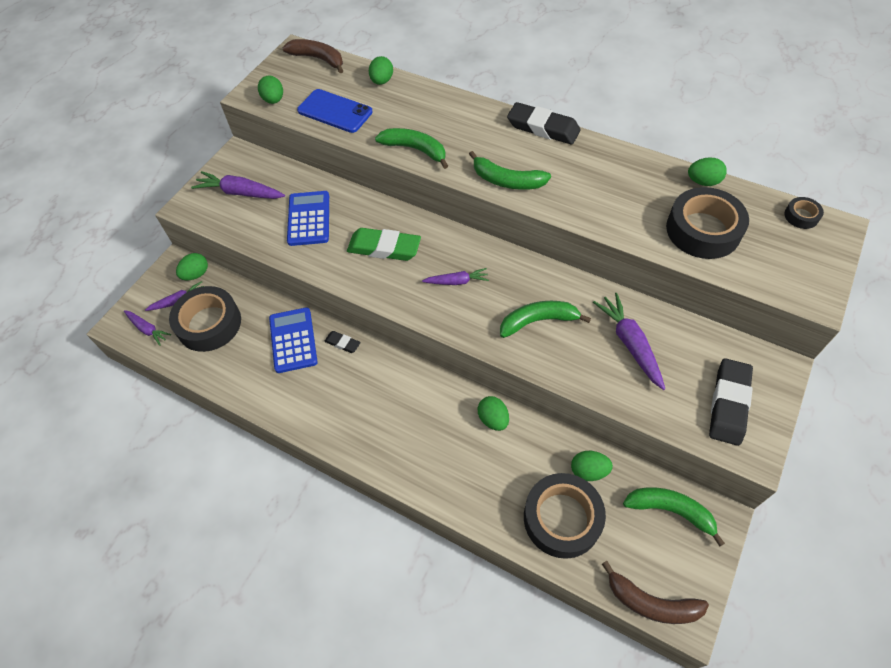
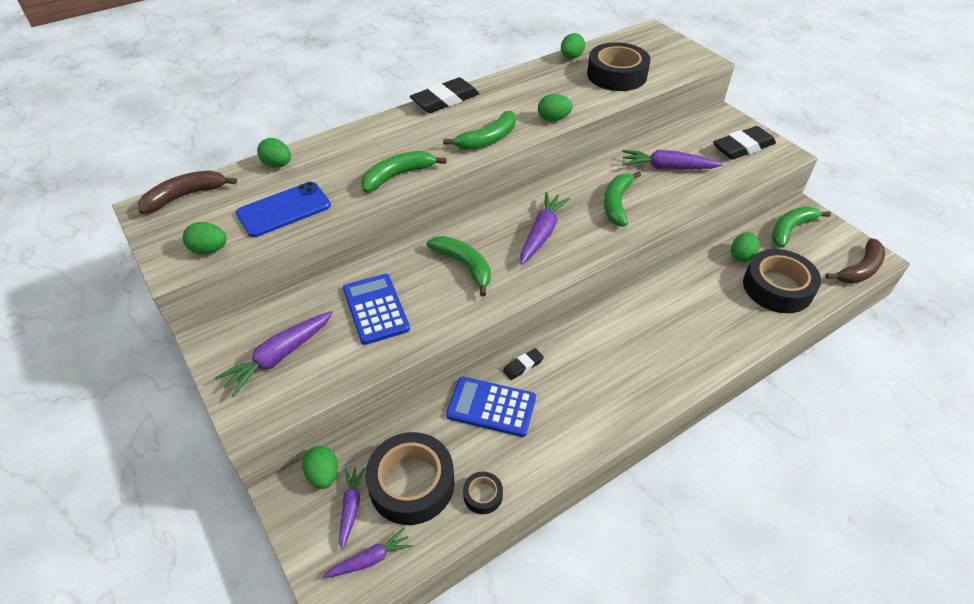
camera: 65 degrees left, 10 degrees down
(309, 219) = (375, 309): blue calculator -> blue calculator turned 45 degrees clockwise
(384, 248) = (464, 266): green eraser -> green banana
(457, 281) = (542, 233): purple carrot -> purple carrot, size x1.62
(493, 419) = (668, 291): green egg -> green egg (553, 119)
(728, 404) = (743, 147): black eraser -> black eraser turned 75 degrees counterclockwise
(801, 216) = (633, 37): black tape -> black tape (483, 495)

